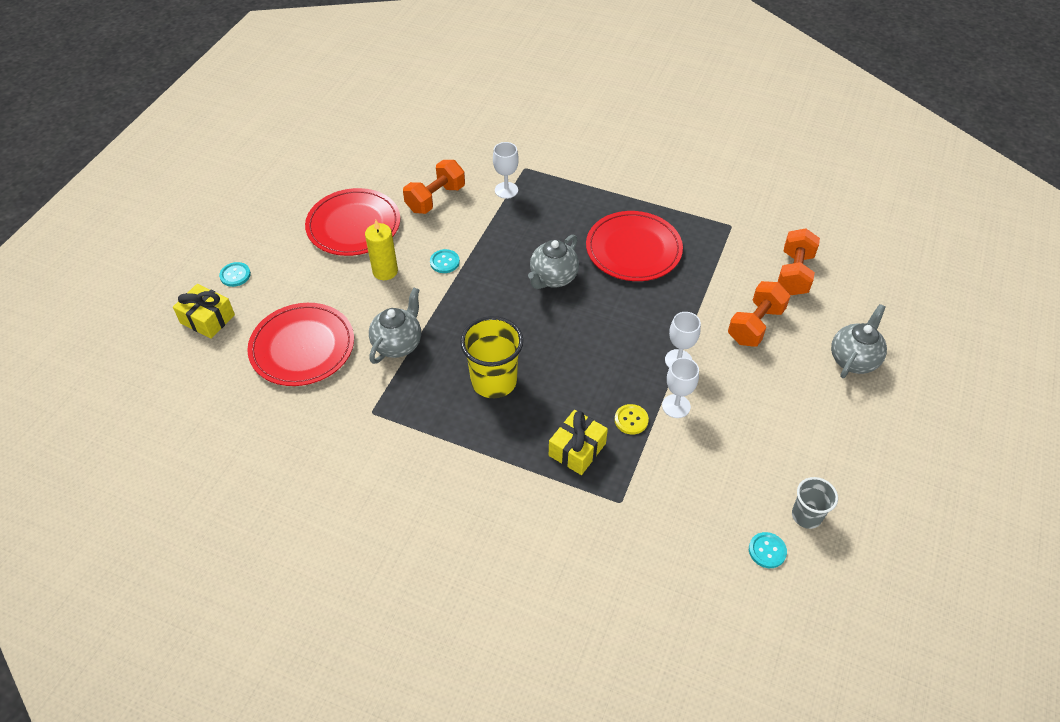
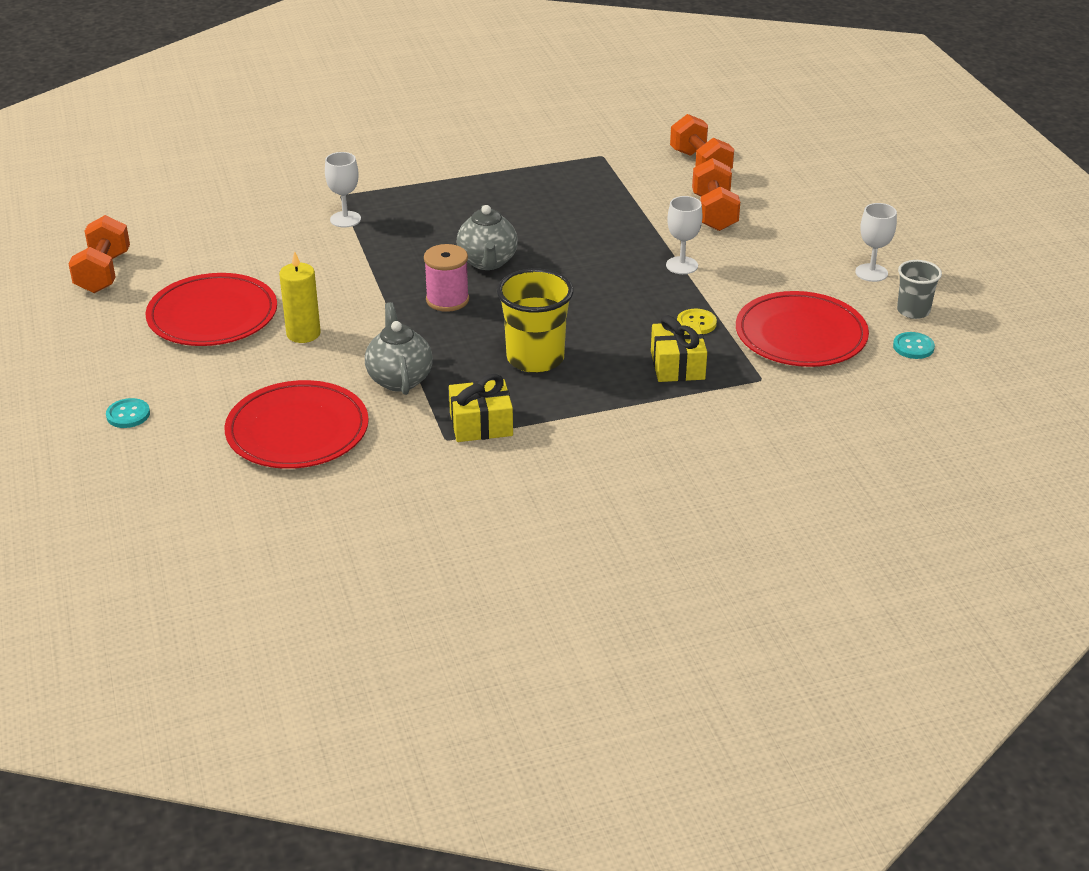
camera: 40 degrees left, 15 degrees down
(207, 319) = (149, 463): yellow gift -> yellow gift (481, 424)
(435, 199) = (276, 257): orange dumbbell -> orange dumbbell (103, 273)
(444, 262) = (359, 299): turquoise button -> none
(494, 295) = (447, 300): none -> pink spool
(633, 249) = (536, 209): red plate -> red plate (801, 335)
(676, 406) = (721, 296): white goblet -> white goblet (871, 273)
(853, 359) = (821, 199): grey teapot -> none

